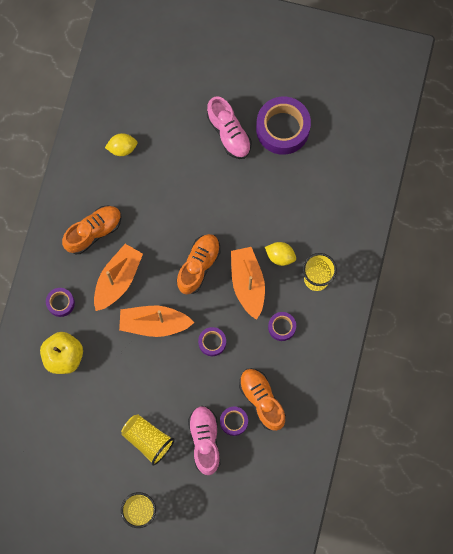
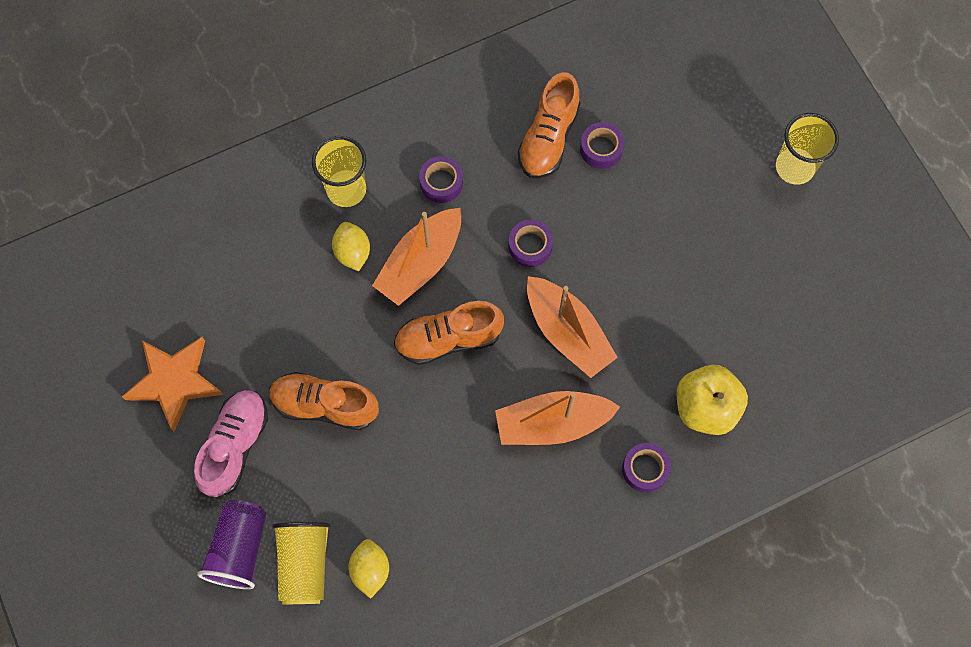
camera: 130 degrees left, 5 degrees down
(93, 232) = (517, 508): orange shoe -> orange shoe (325, 405)
(122, 148) = (370, 570): yellow lemon -> yellow lemon turned 45 degrees clockwise
(148, 440) = (710, 225): yellow cup -> yellow cup (304, 564)
(180, 101) = (239, 548): none -> purple cup
(205, 440) = (652, 162): pink shoe -> none
(282, 129) = (174, 382): purple tape -> orange star

